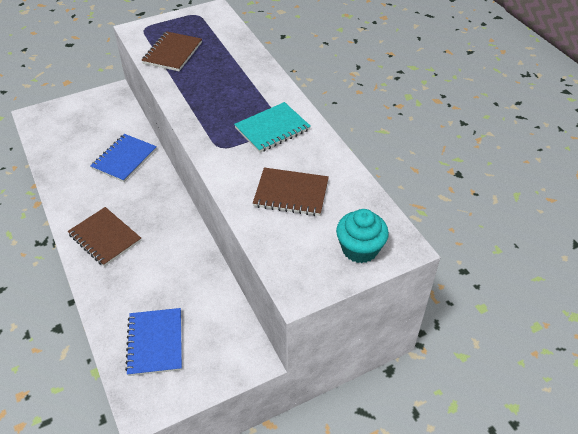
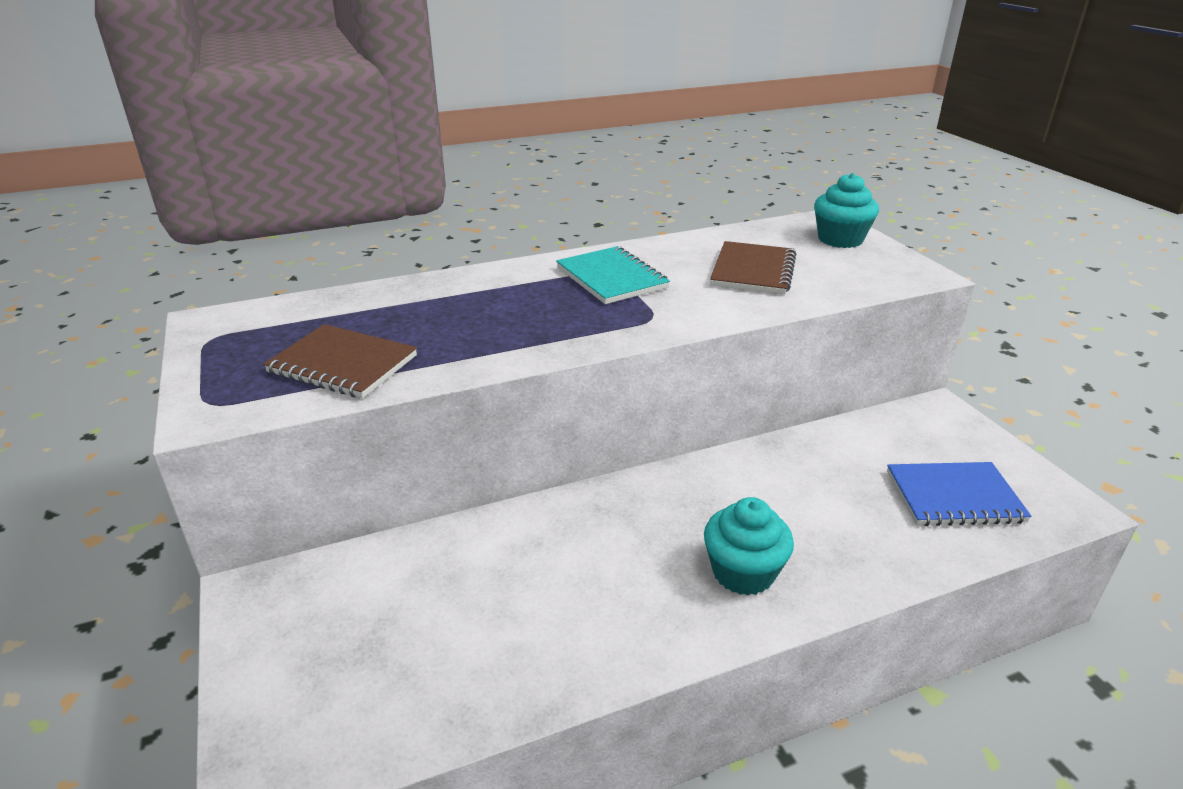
camera: 85 degrees left, 15 degrees down
(105, 238) = (743, 572): brown notebook -> turquoise cupcake
(124, 159) = (513, 558): blue notebook -> none

